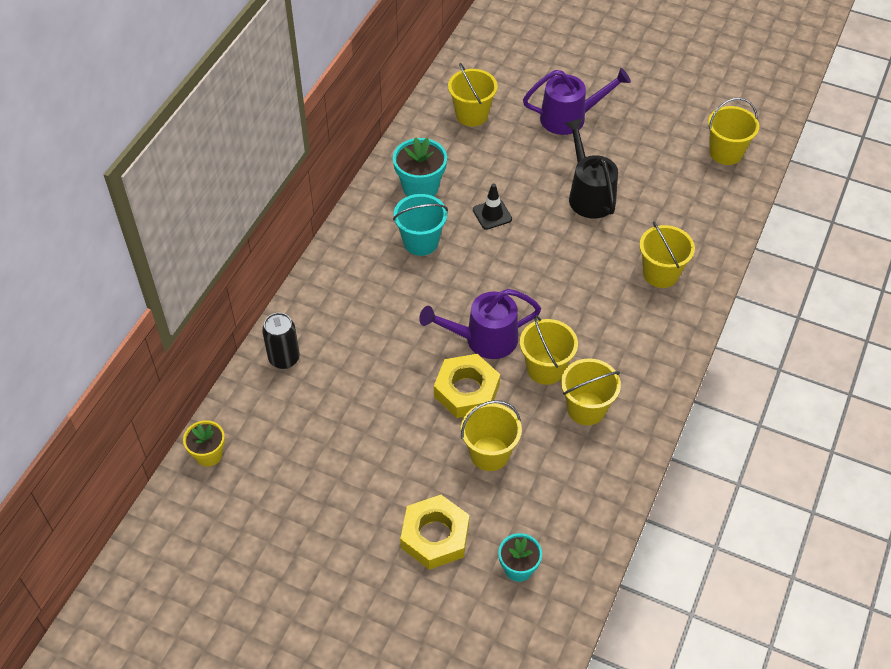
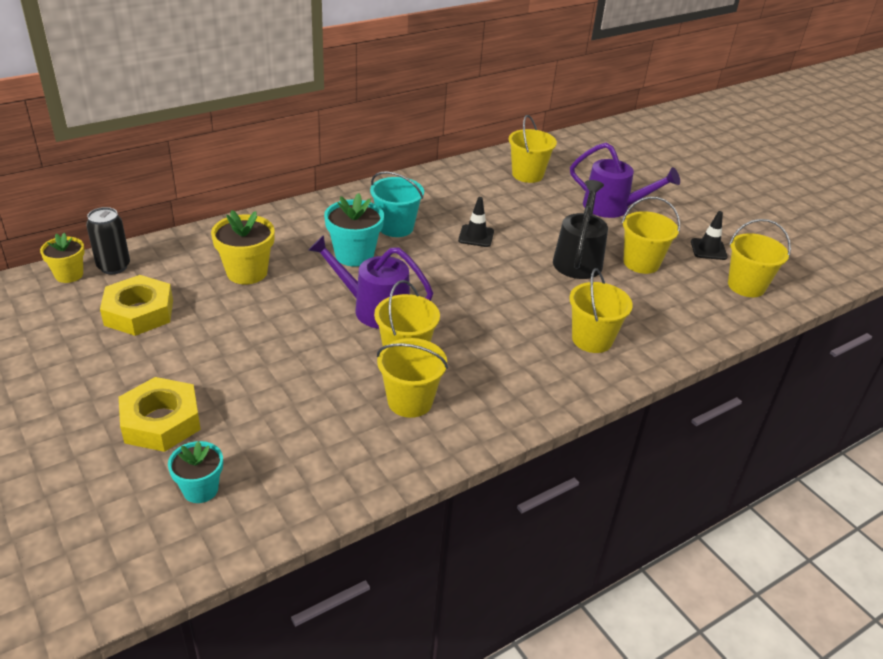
camera: 30 degrees right, 15 degrees down
(284, 358) = (201, 246): black can -> black can (114, 267)
(351, 363) = (247, 272): none -> yellow flower pot
(420, 188) = (434, 197): turquoise flower pot -> turquoise flower pot (354, 255)
(466, 390) = (317, 335): yellow nut -> yellow nut (139, 312)
(489, 453) = (283, 388): yellow bucket -> yellow bucket (641, 263)
(673, 127) = (708, 249): none -> black traffic cone

